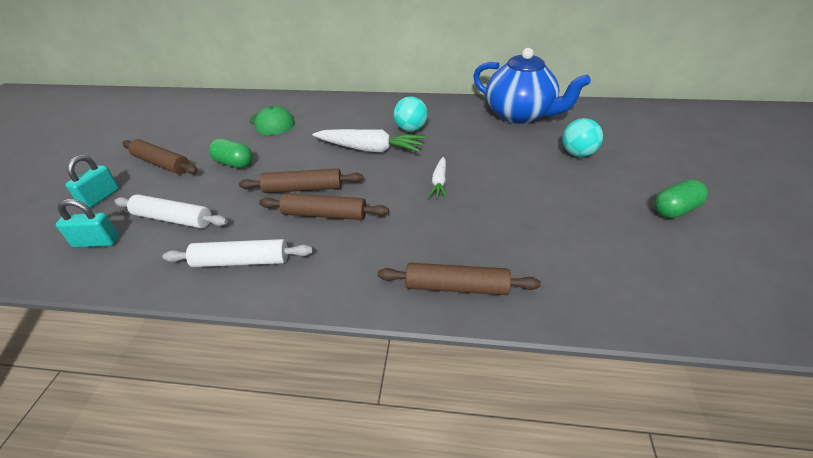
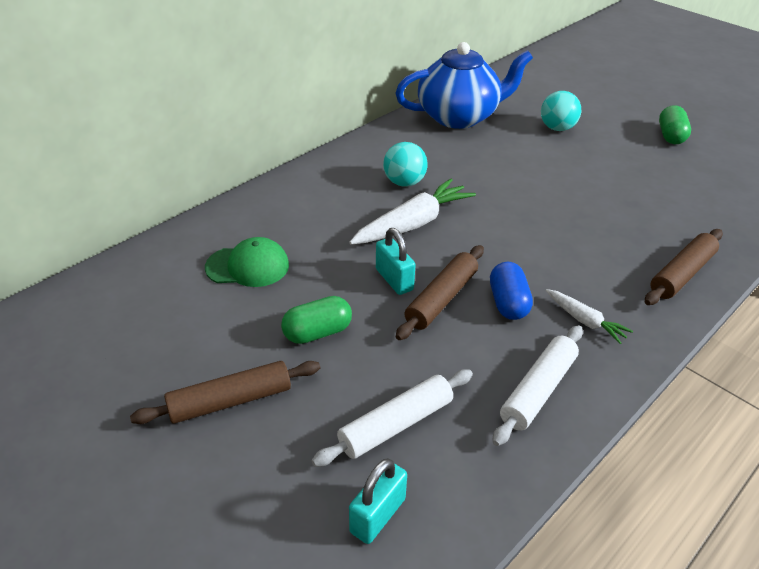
camera: 55 degrees left, 0 degrees up
(100, 198) = (255, 491): turquoise padlock -> turquoise padlock (394, 280)
(324, 215) = (508, 303): brown rolling pin -> blue capsule
(439, 182) = (524, 213): white carrot -> white carrot (585, 321)

